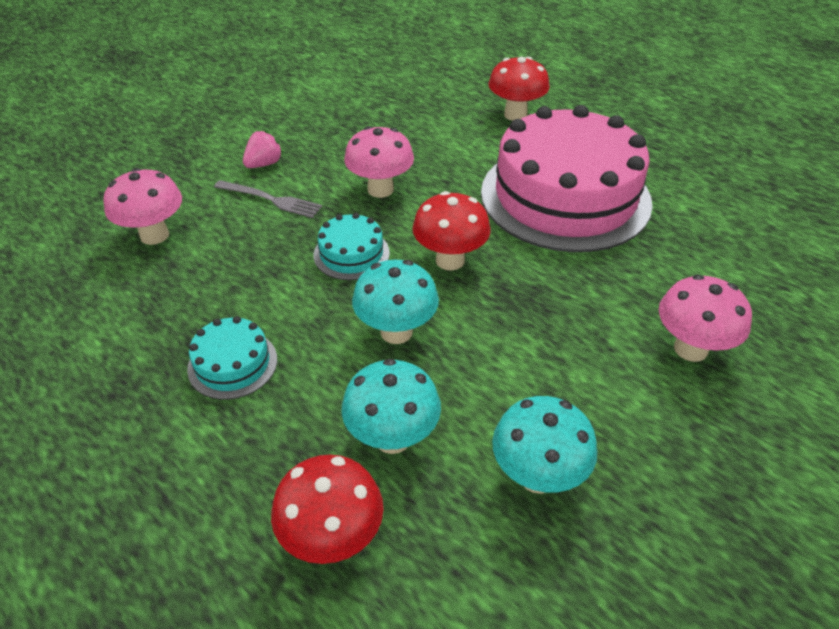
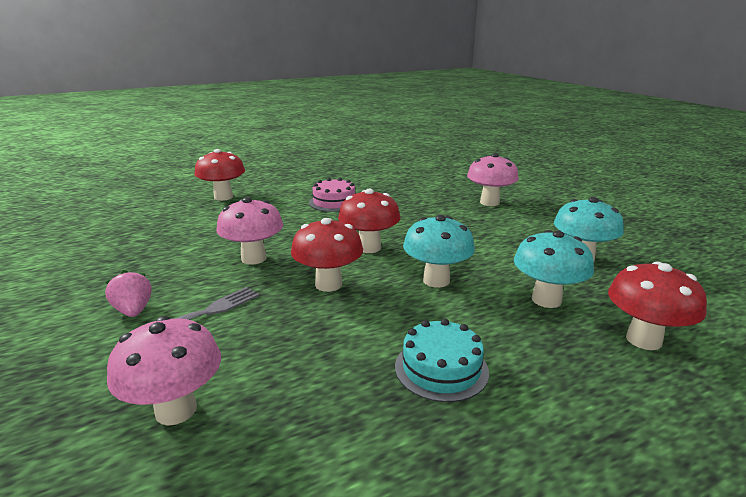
camera: 70 degrees left, 20 degrees down
(351, 254) = (328, 284): turquoise cake -> red mushroom
(565, 196) = (334, 202): pink cake -> pink cake, size x0.41

